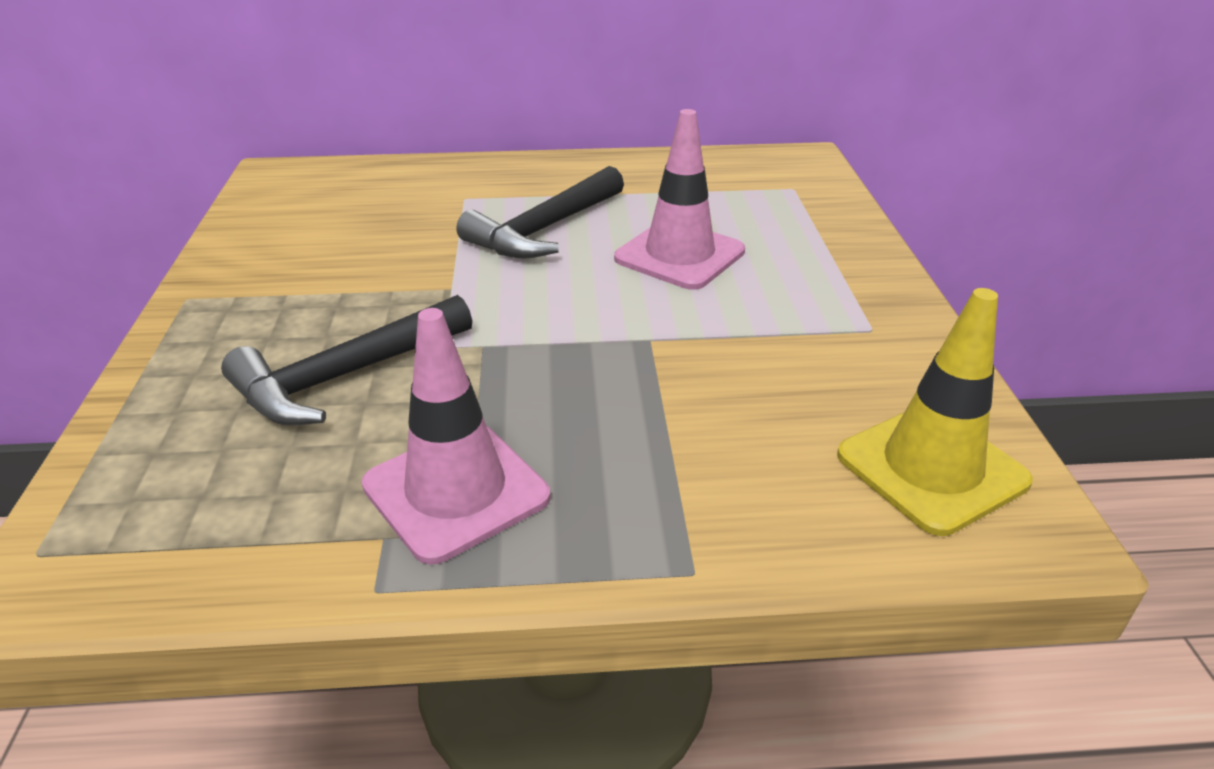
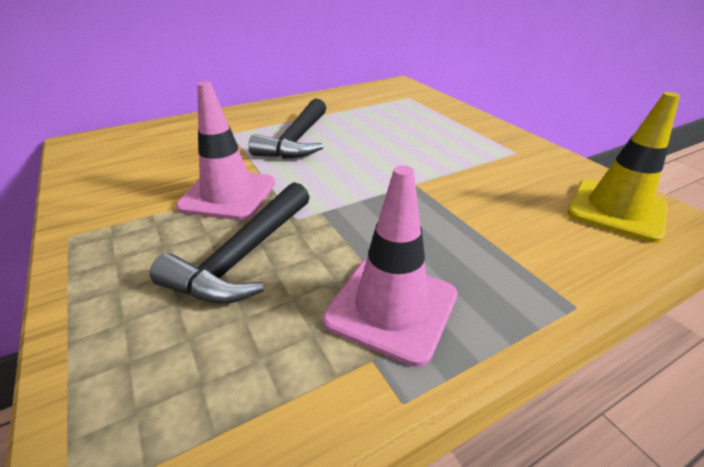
camera: 25 degrees left, 0 degrees up
(679, 255) = (385, 138): pink traffic cone -> pink traffic cone (228, 195)

